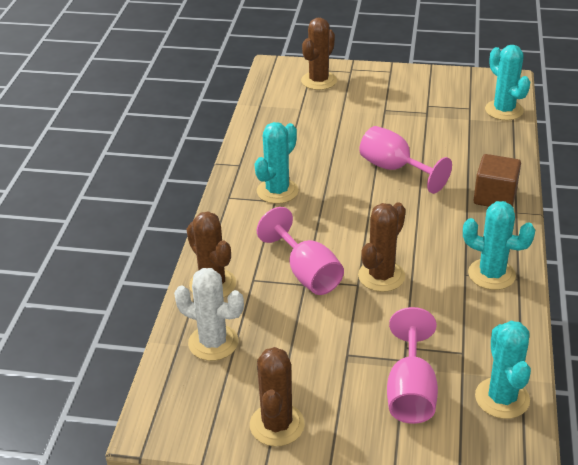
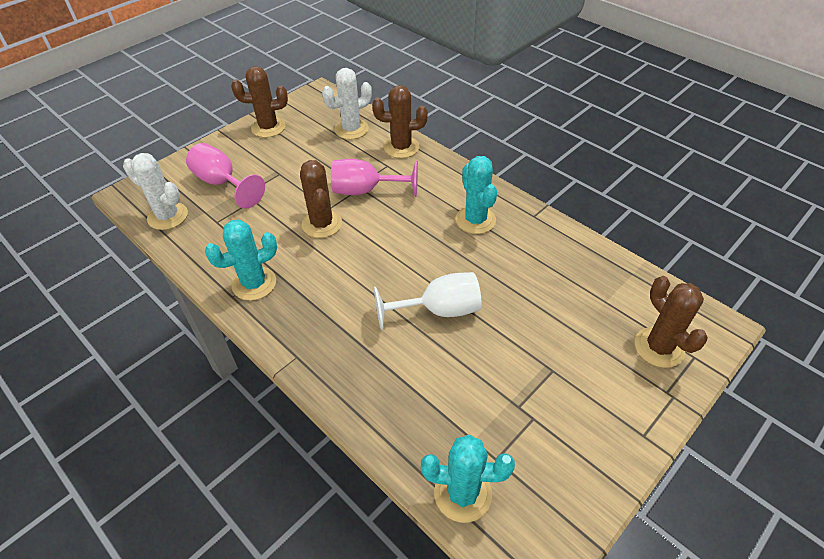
camera: 125 degrees right, 10 degrees up
(277, 425) = (268, 127): brown cactus -> brown cactus turned 45 degrees counterclockwise
(394, 169) = (439, 310): pink goblet -> white goblet
(495, 197) = (330, 356): brown cube -> none
(502, 398) = (168, 216): turquoise cactus -> white cactus

